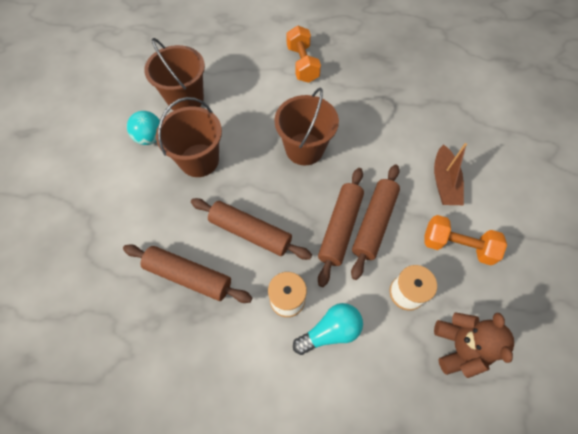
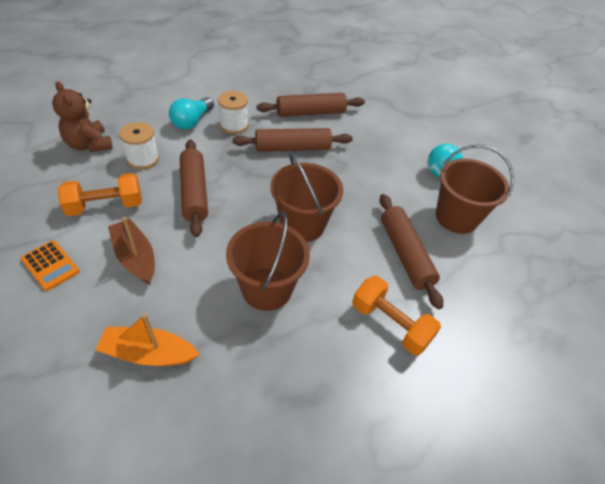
camera: 140 degrees right, 15 degrees down
(199, 160) = (382, 175): brown bucket -> brown bucket (267, 289)
(340, 228) = (222, 177): brown rolling pin -> brown rolling pin (405, 254)
(453, 114) = (148, 353): none -> orange boat
(509, 206) = (50, 265): none -> orange calculator

